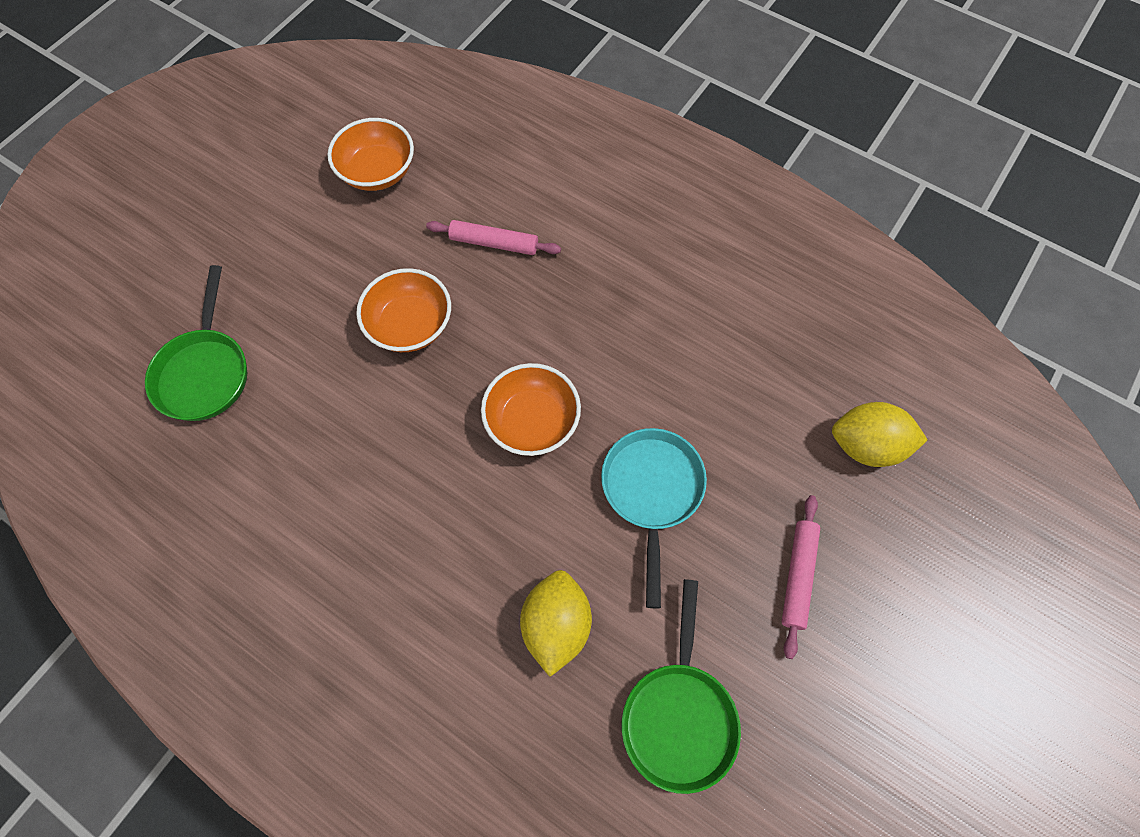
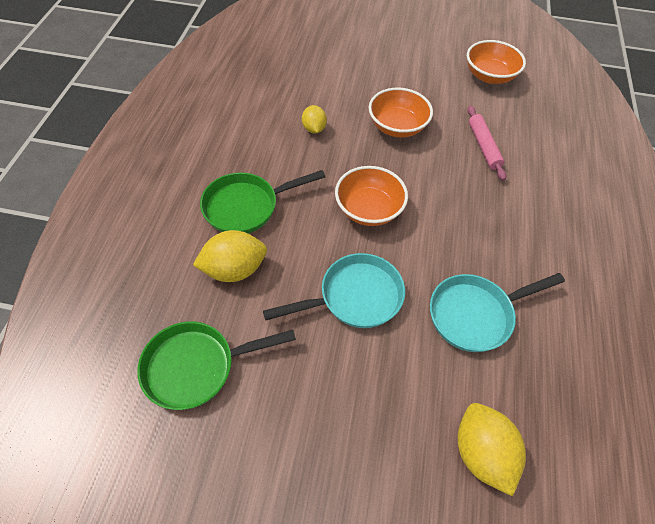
camera: 65 degrees right, 10 degrees down
(205, 372) = (315, 56): green pan -> green pan (246, 207)
(359, 433) = (314, 129): none -> yellow lemon
(720, 374) = (475, 314): none -> turquoise pan
(797, 576) = (336, 424): pink rolling pin -> none

